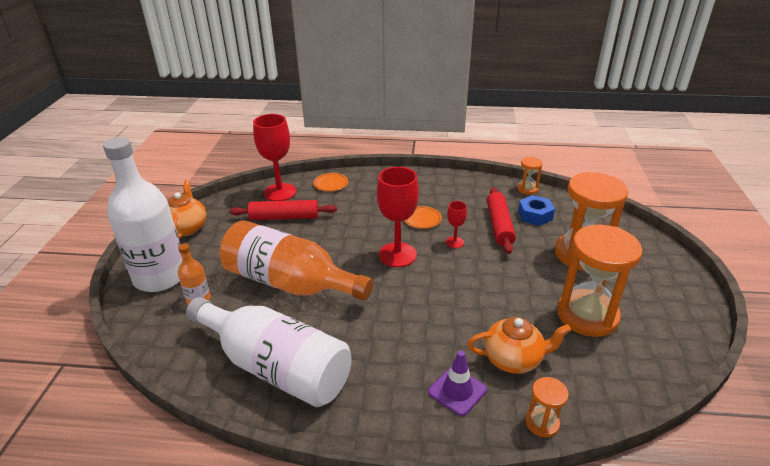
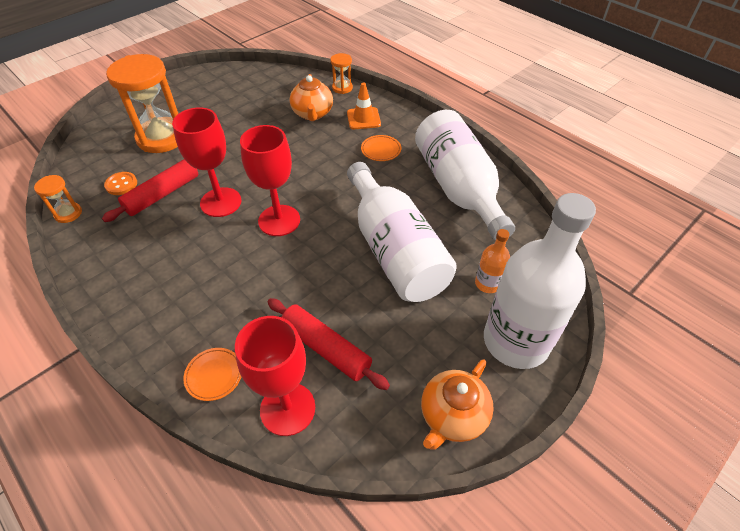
camera: 140 degrees left, 15 degrees up
(290, 283) = (395, 250): orange bottle -> white bottle
(422, 219) = (206, 244): orange plate -> orange plate (381, 150)
(454, 242) = (221, 202): red goblet -> red goblet, size x2.00
(457, 391) = (363, 118): purple traffic cone -> orange traffic cone
(513, 359) = (312, 114): orange teapot -> orange teapot turned 135 degrees counterclockwise
(535, 215) = (121, 184): blue nut -> orange button
(587, 315) = (235, 108): orange hourglass -> none

